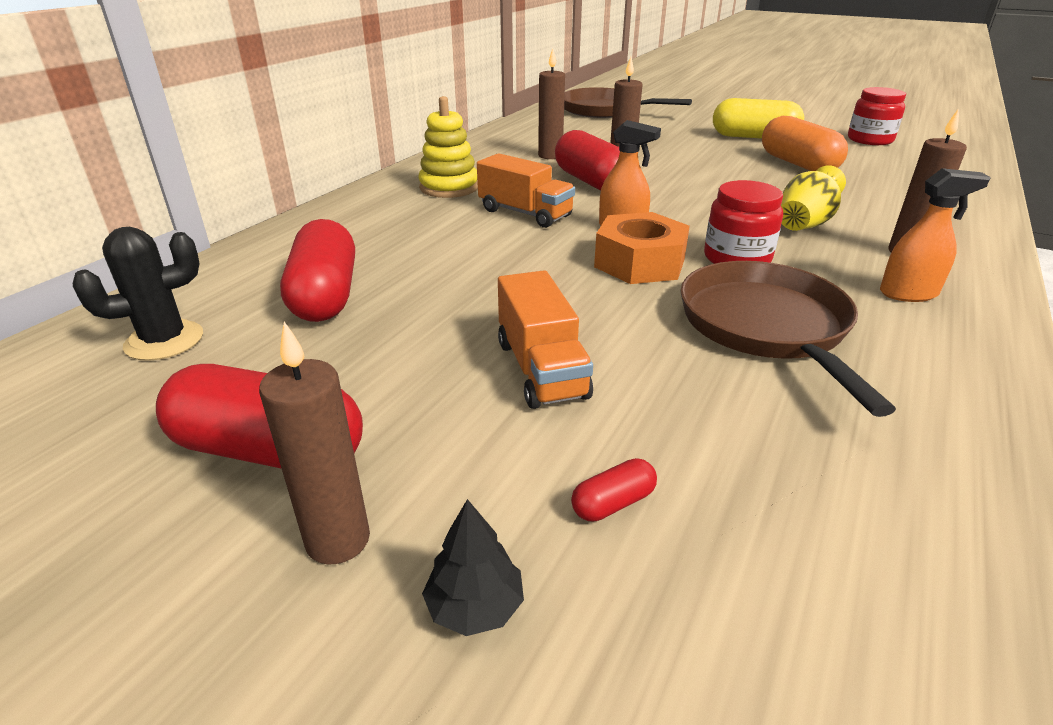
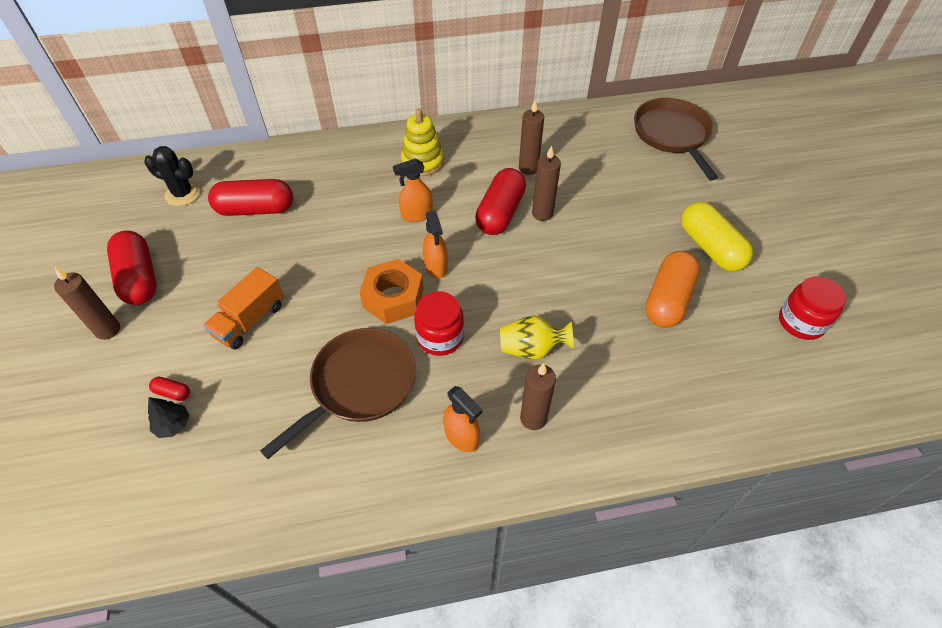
camera: 50 degrees right, 20 degrees up
(325, 295) = (256, 209): red capsule -> red capsule turned 45 degrees clockwise
(475, 606) = (100, 383): black tree -> black tree (173, 425)
(525, 213) = (416, 215): orange truck -> orange spray bottle

